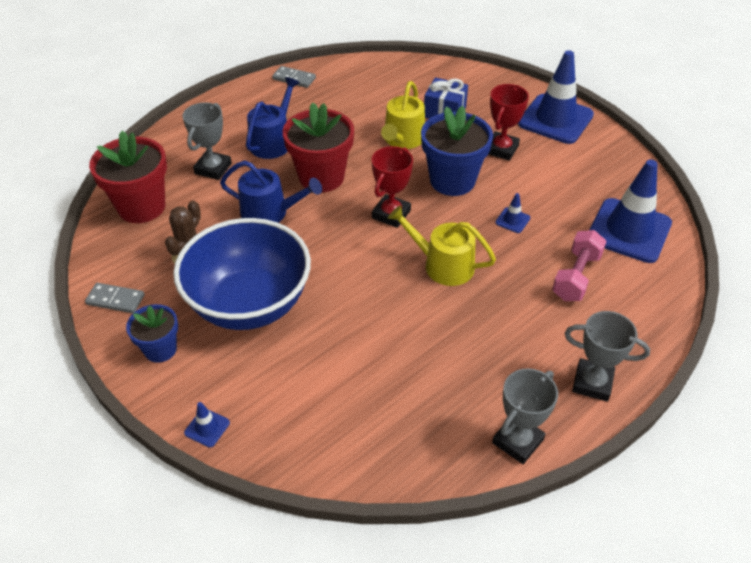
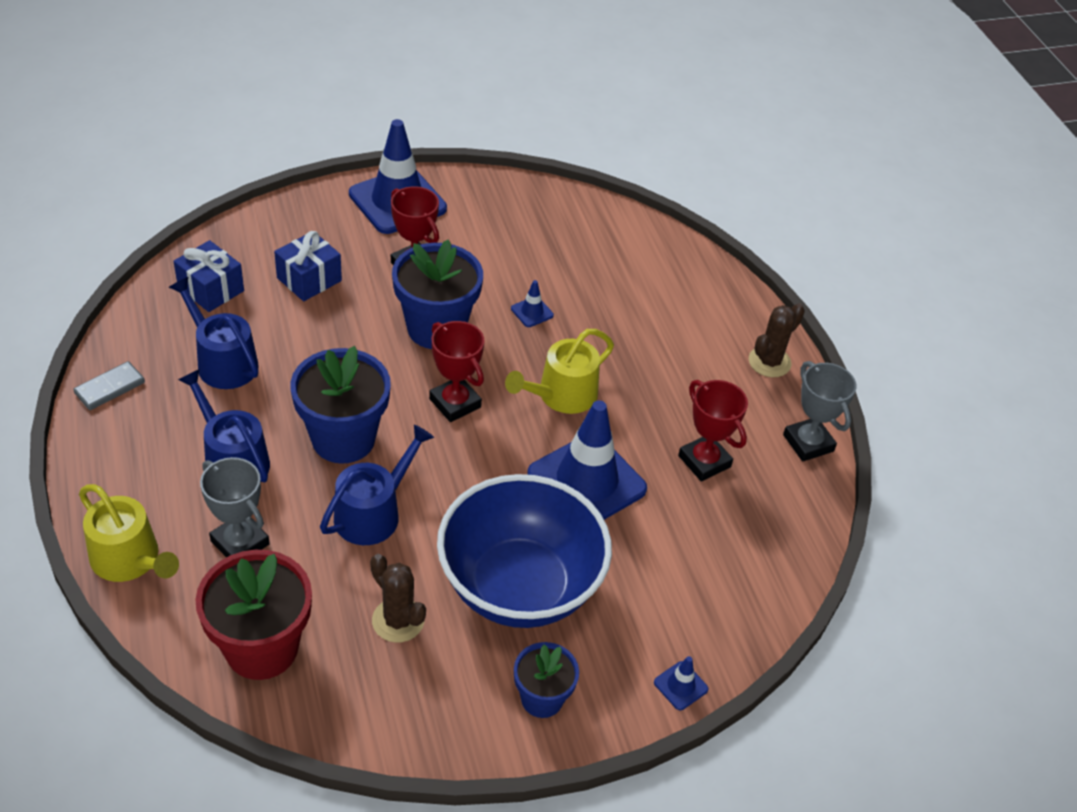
camera: 70 degrees left, 0 degrees up
(115, 300) = (428, 726): grey domino -> none
(321, 177) = (343, 439): red flower pot -> blue flower pot
(346, 107) = (223, 362): none -> blue watering can
(400, 80) = (211, 289): none -> blue gift
(402, 139) = (330, 337): yellow watering can -> yellow watering can (130, 560)
(441, 372) = (704, 461): none -> red trophy
(576, 276) = (638, 306): pink dumbbell -> none
(592, 383) = (769, 362): grey trophy -> brown cactus
(629, 230) = (601, 240): blue traffic cone -> blue traffic cone (586, 481)

